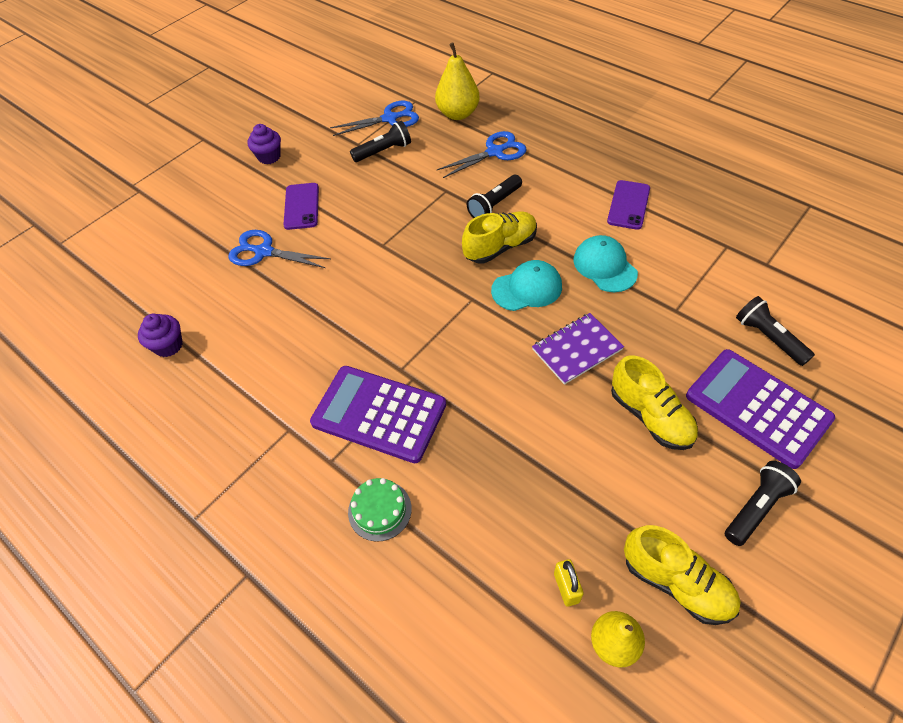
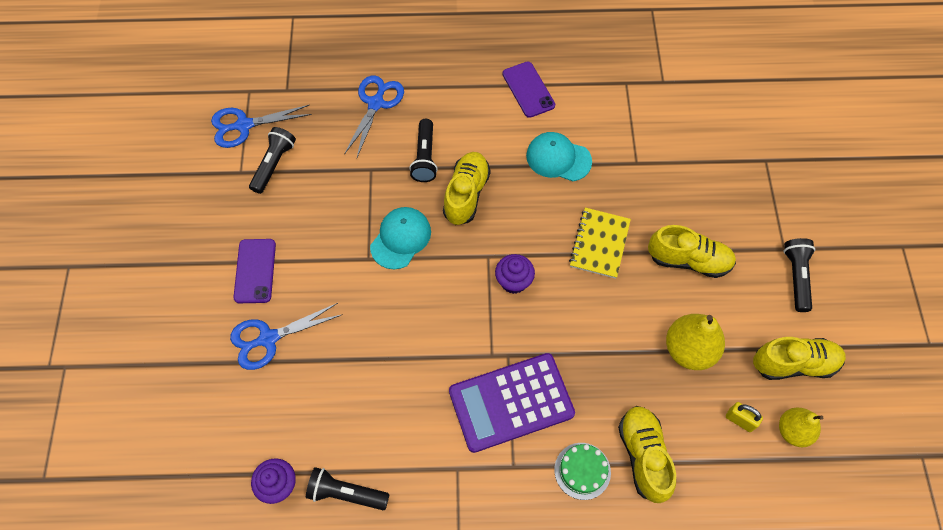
camera: 45 degrees left, 10 degrees up
(269, 157) = (165, 241): purple cupcake -> purple cupcake (513, 281)
(301, 206) = (255, 271): purple phone -> purple phone turned 45 degrees clockwise
(390, 119) = (244, 125): blue scissors -> blue scissors turned 135 degrees counterclockwise
(443, 542) = (643, 456): none -> yellow shoe
(458, 114) = (304, 82): yellow pear -> yellow pear (689, 350)
(527, 288) = (520, 217): turquoise cap -> turquoise cap (400, 238)
(577, 349) = (599, 244): purple notebook -> yellow notebook
(757, 407) = (743, 204): purple calculator -> none
(768, 338) = (710, 144): black flashlight -> black flashlight (346, 493)

